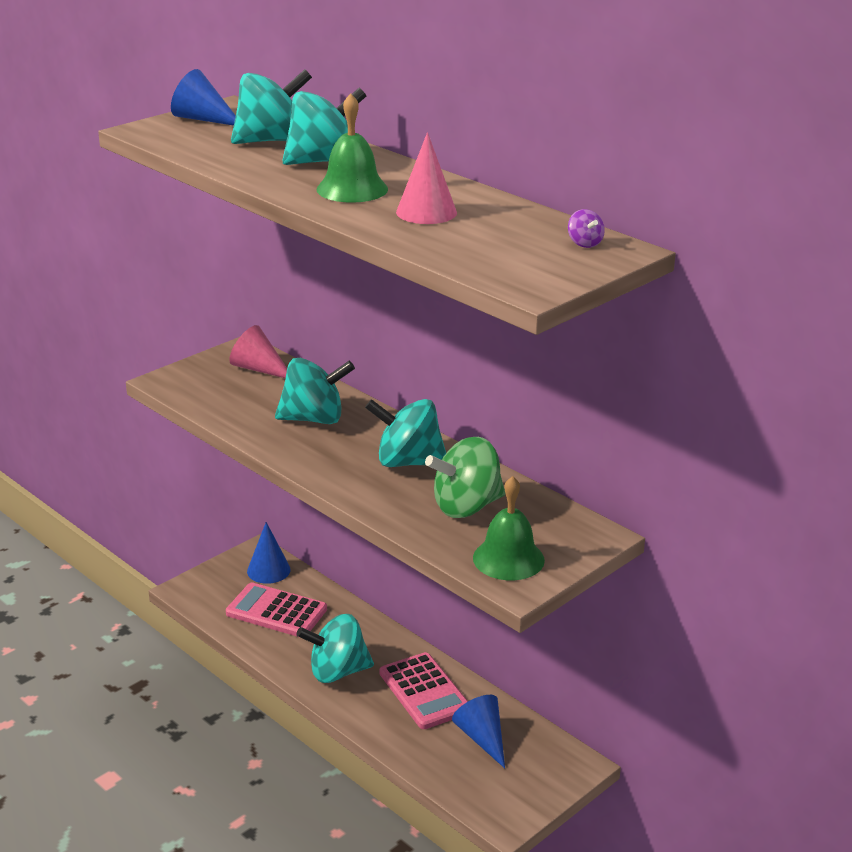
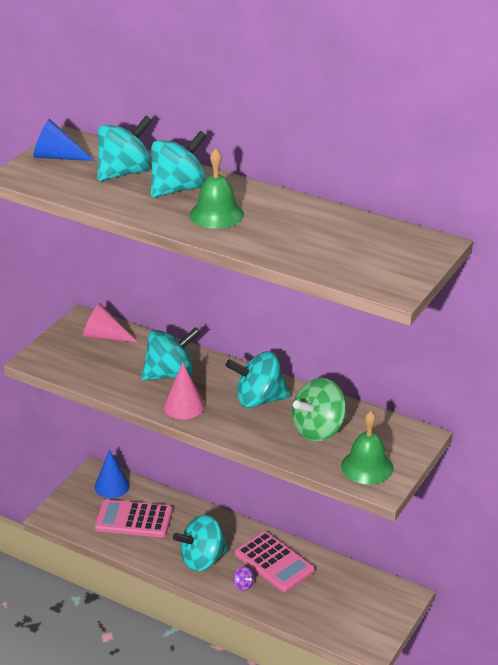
camera: 15 degrees left, 5 degrees up
(426, 212) = (283, 229): pink cone -> pink cone (184, 406)
(482, 738) = (330, 590): blue cone -> none
(584, 243) = (409, 242): purple spinning top -> purple spinning top (243, 585)

